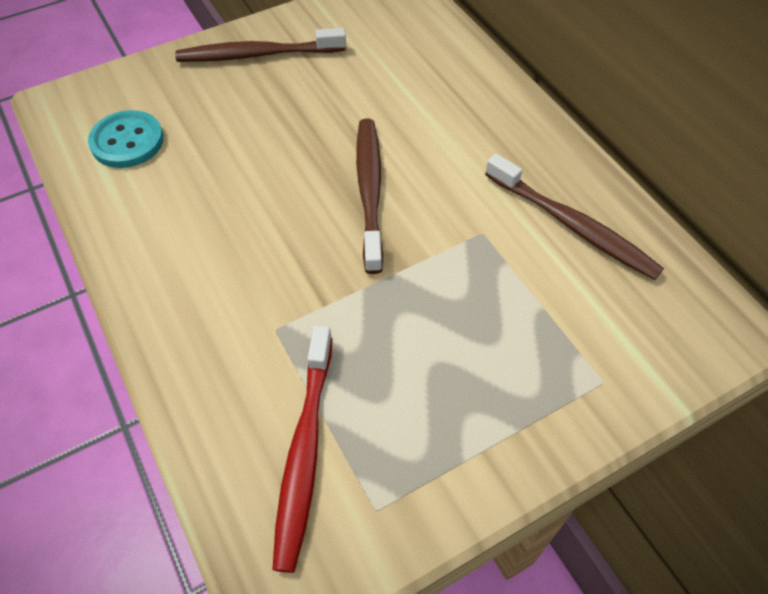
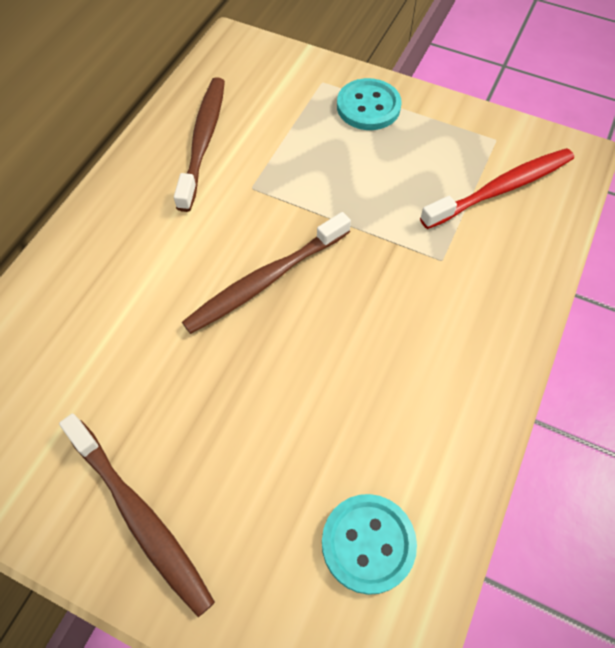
camera: 125 degrees left, 5 degrees up
(527, 403) = (368, 106): none -> turquoise button

